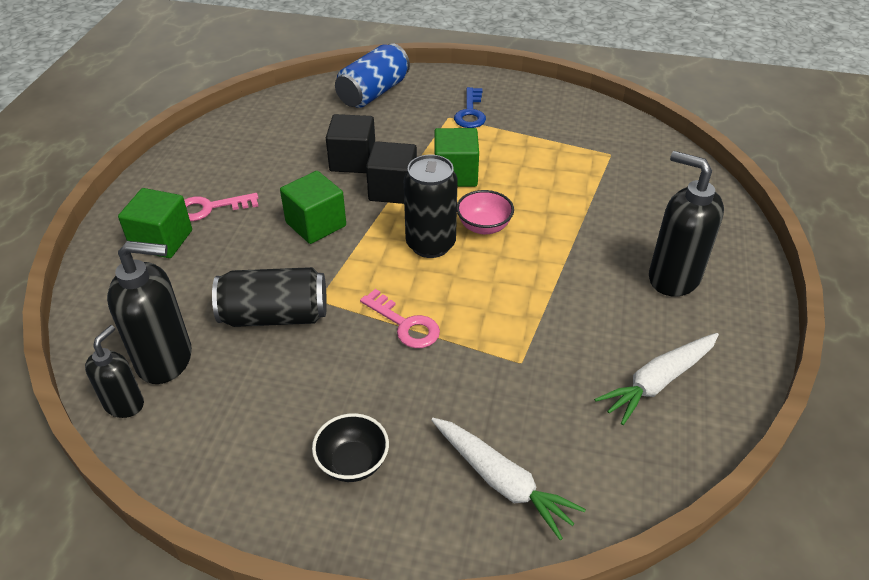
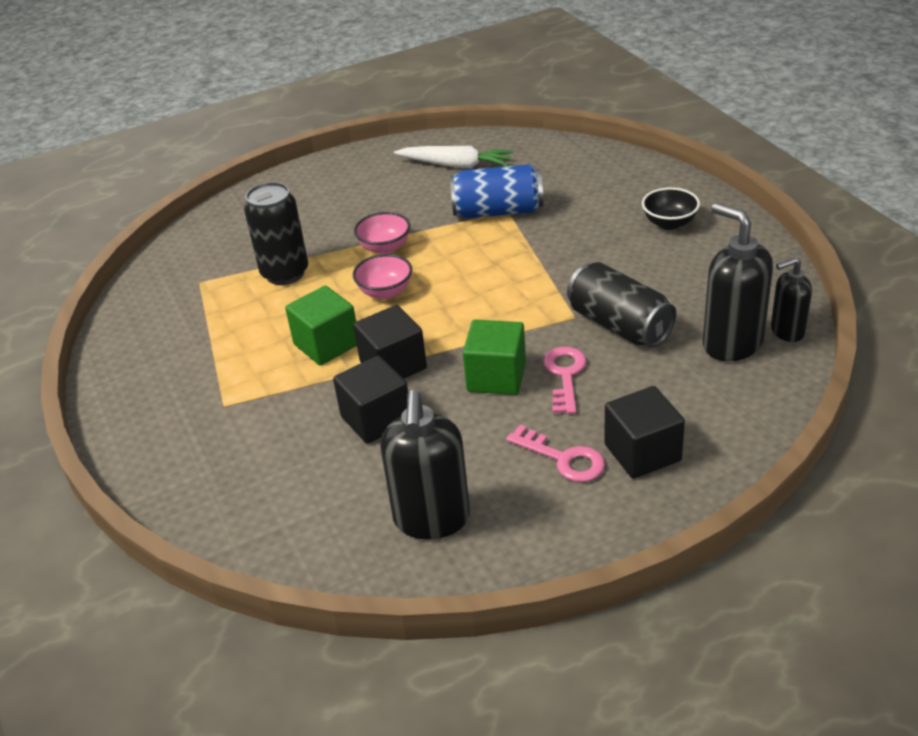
camera: 125 degrees left, 5 degrees down
(162, 240) = (642, 452): green cube -> black cube
(373, 93) = (223, 493): blue can -> blue can (497, 211)
(405, 324) = (540, 267): pink key -> pink key (565, 375)
(430, 244) = (441, 304): black can -> black can (285, 273)
(470, 113) = (200, 395): blue key -> none
(501, 481) = (602, 177): white carrot -> none
(549, 256) = (385, 247): none -> pink bowl
(673, 277) = (345, 195): black soap dispenser -> black soap dispenser (432, 519)

